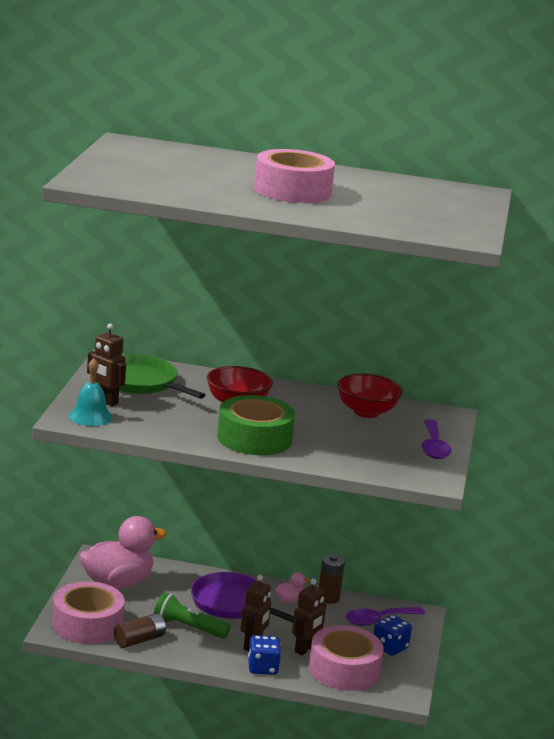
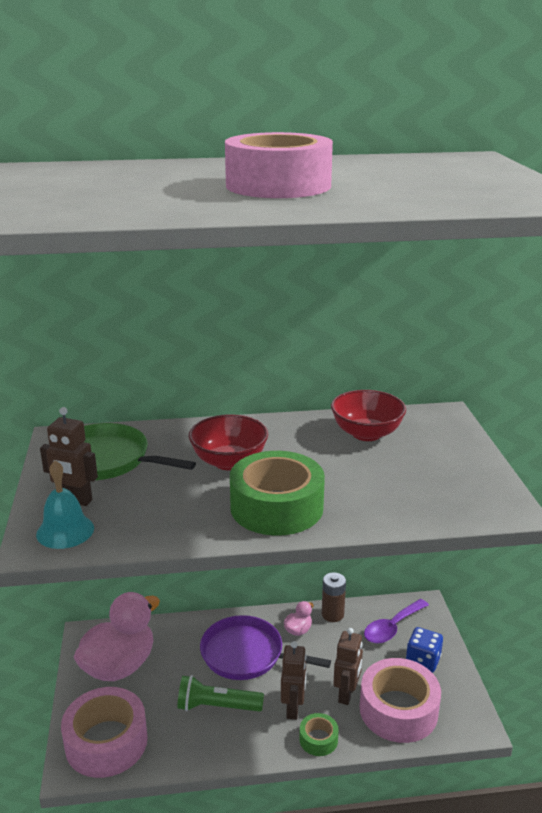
camera: 15 degrees left, 5 degrees up
(139, 640) = (172, 746): brown battery -> none
(262, 668) = (318, 739): blue dice -> green tape
(433, 447) = (466, 461): purple spoon -> none

